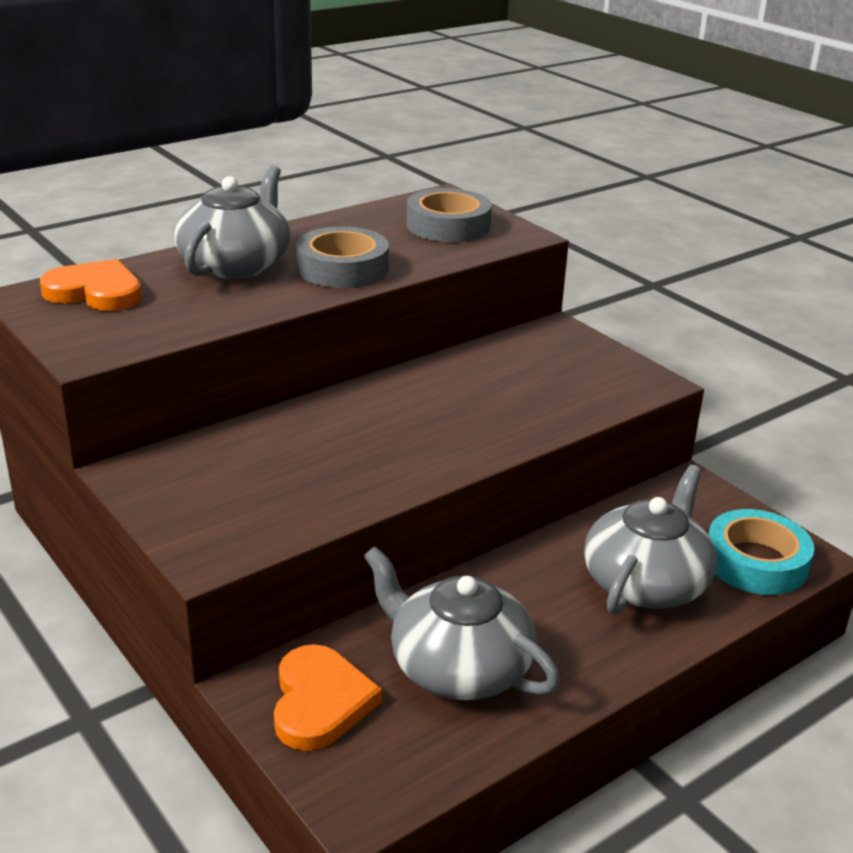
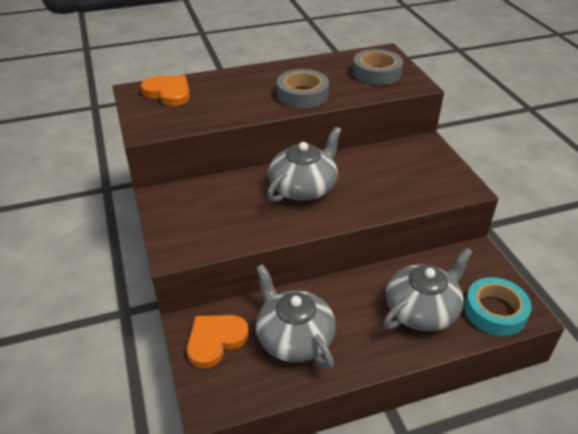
camera: 20 degrees right, 10 degrees up
(236, 264) = (247, 84): grey teapot -> grey teapot (304, 187)
(320, 702) = (215, 340): orange heart -> orange heart turned 150 degrees counterclockwise

